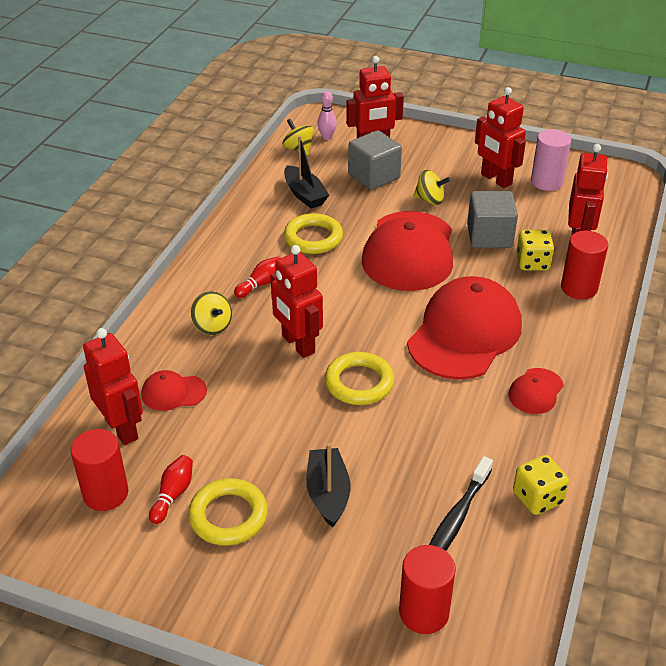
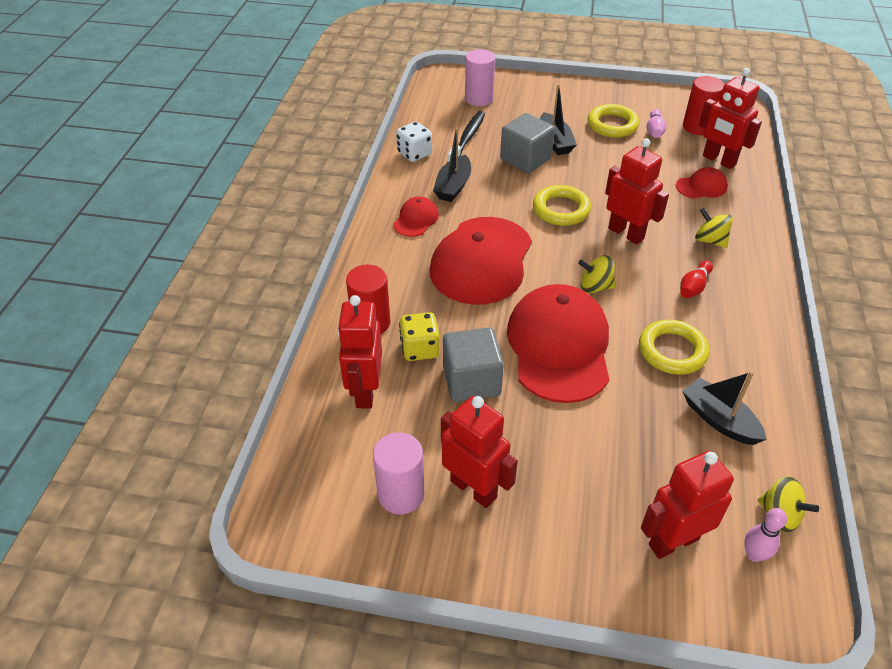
camera: 170 degrees right, 5 degrees up
(173, 495) = (654, 131): red bowling pin -> pink bowling pin
(374, 176) = (645, 469): grey cube -> grey cube (525, 159)
(424, 612) = (479, 99): red cylinder -> pink cylinder
(430, 200) = (556, 433): yellow spinning top -> yellow spinning top (595, 287)
(486, 433) = (453, 186): none -> black boat
(537, 498) = (414, 154): yellow dice -> white dice

